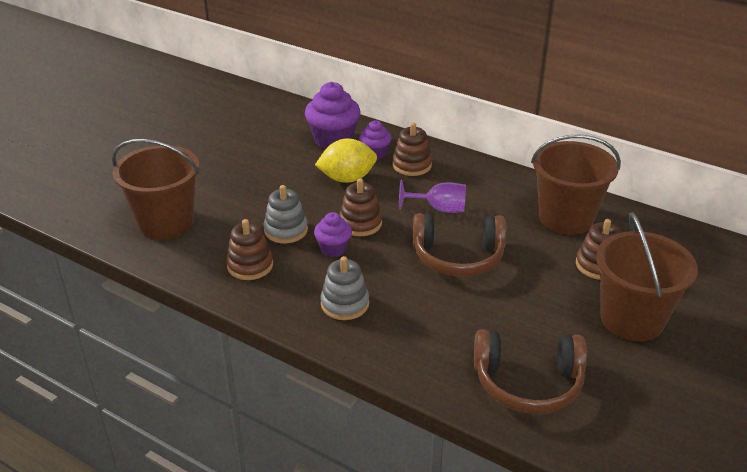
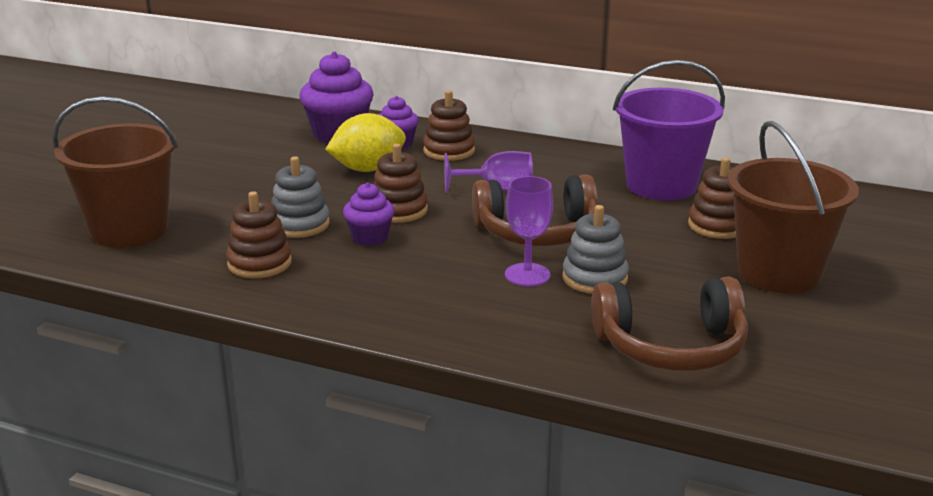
camera: 10 degrees left, 10 degrees down
(345, 304) = (401, 290): grey stacking toy -> grey stacking toy (594, 278)
(439, 299) = (527, 275): none -> purple goblet
(566, 218) = (661, 185): brown bucket -> purple bucket

